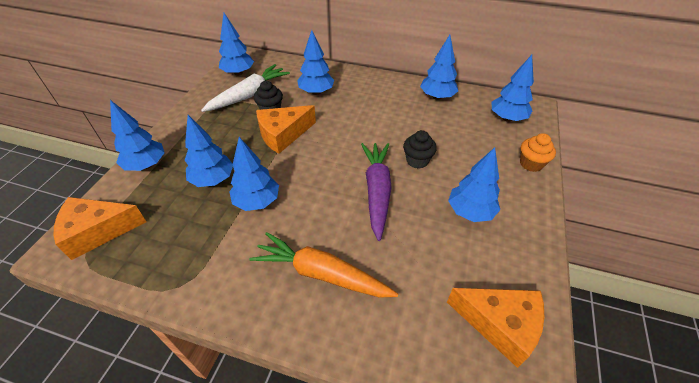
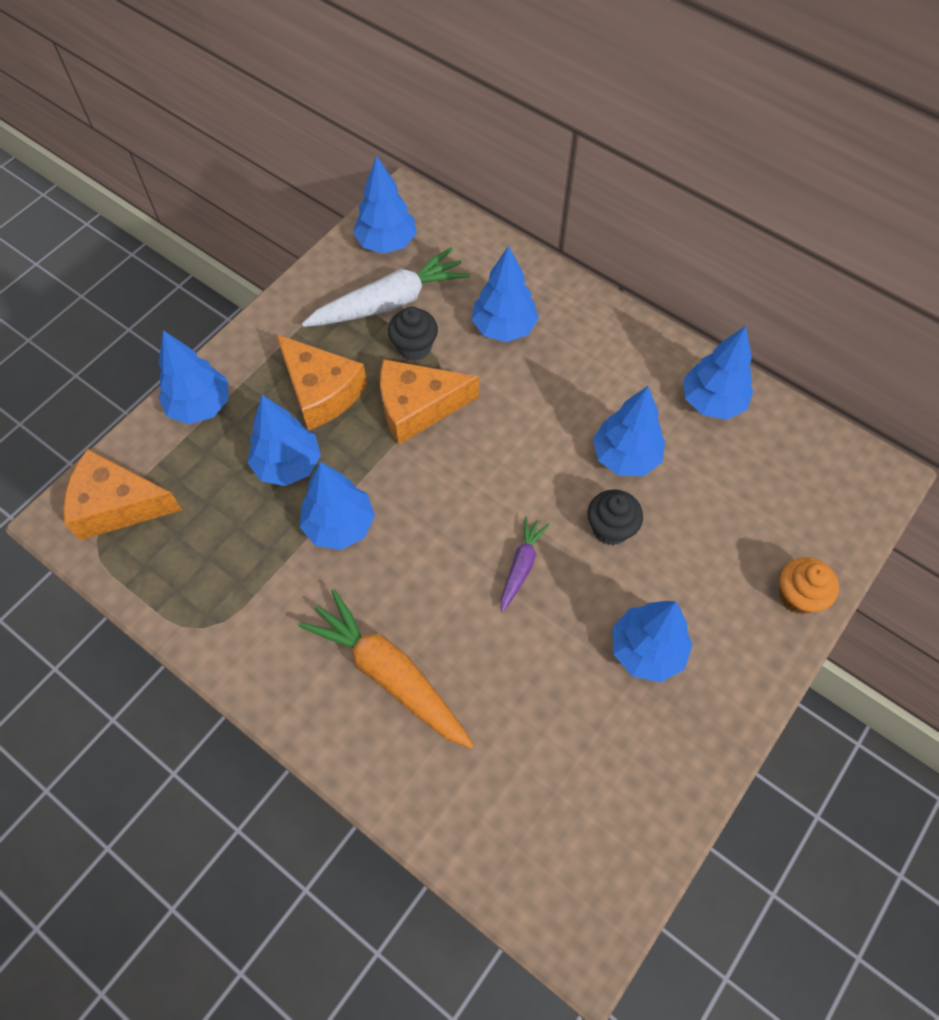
camera: 20 degrees right, 15 degrees up
(377, 192) = (521, 566): purple carrot -> purple carrot, size x0.52
(500, 324) = (595, 833): orange cheese -> orange cheese (321, 391)
(507, 118) = (813, 489): blue tree -> blue tree (625, 457)

